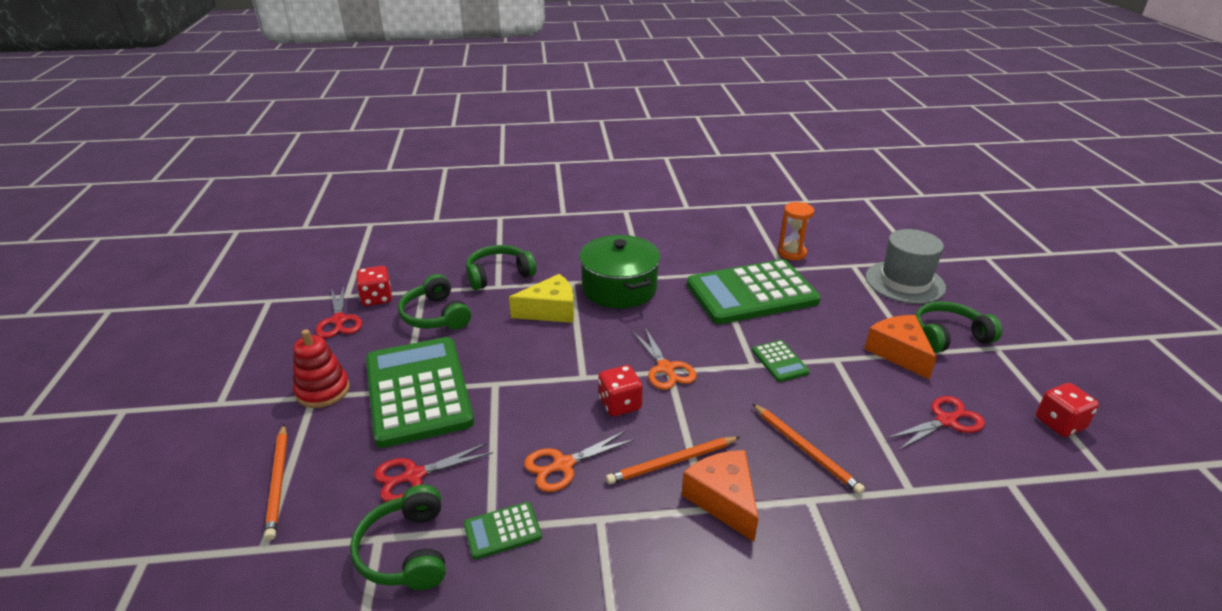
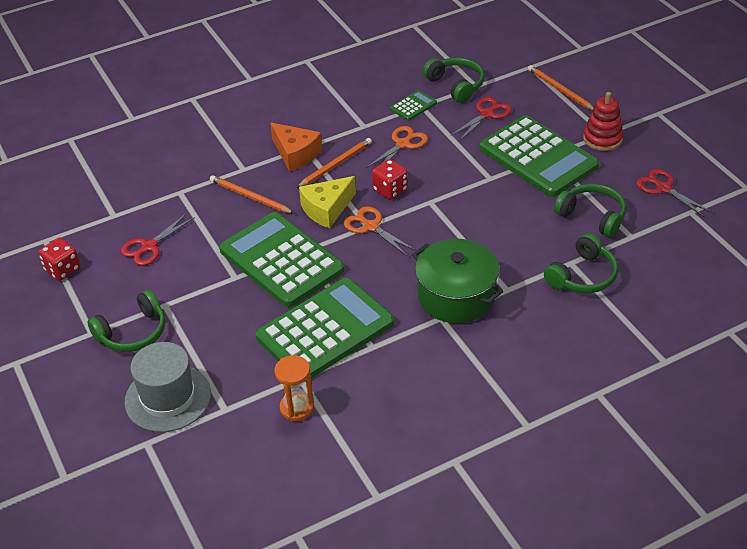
camera: 160 degrees right, 10 degrees up
(377, 298) = (661, 217): red dice -> none
(550, 311) = (500, 251): yellow cheese -> yellow cheese (327, 209)
(779, 361) = (281, 260): green calculator -> green calculator, size x2.40
(898, 353) = (180, 300): orange cheese -> none

